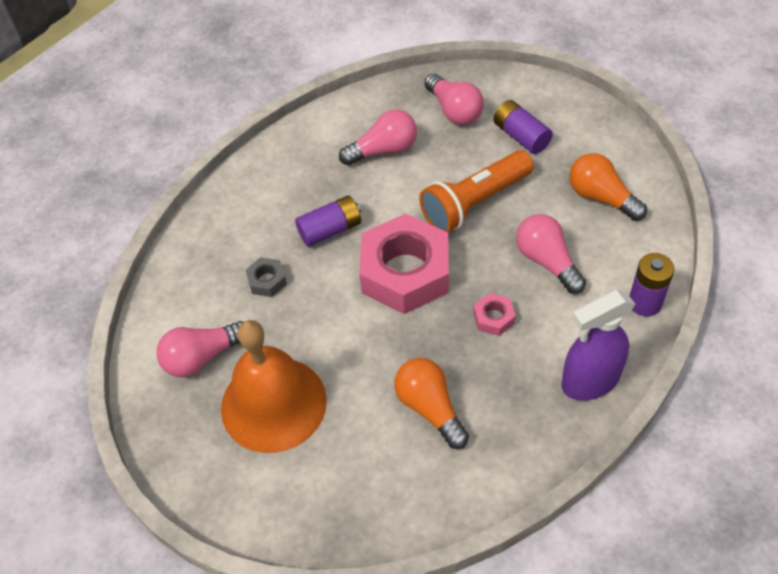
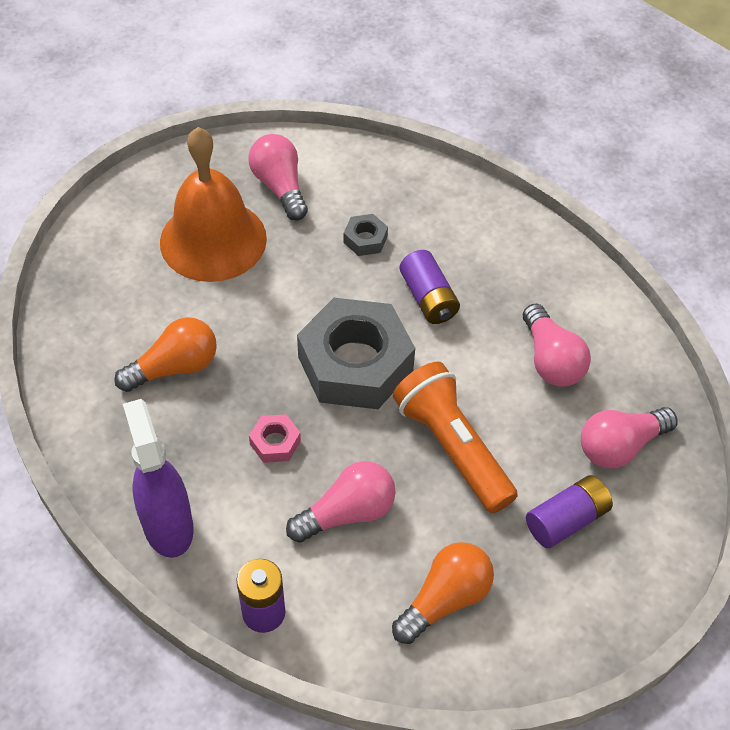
camera: 90 degrees right, 0 degrees up
(405, 272) = (355, 363): pink nut -> grey nut

